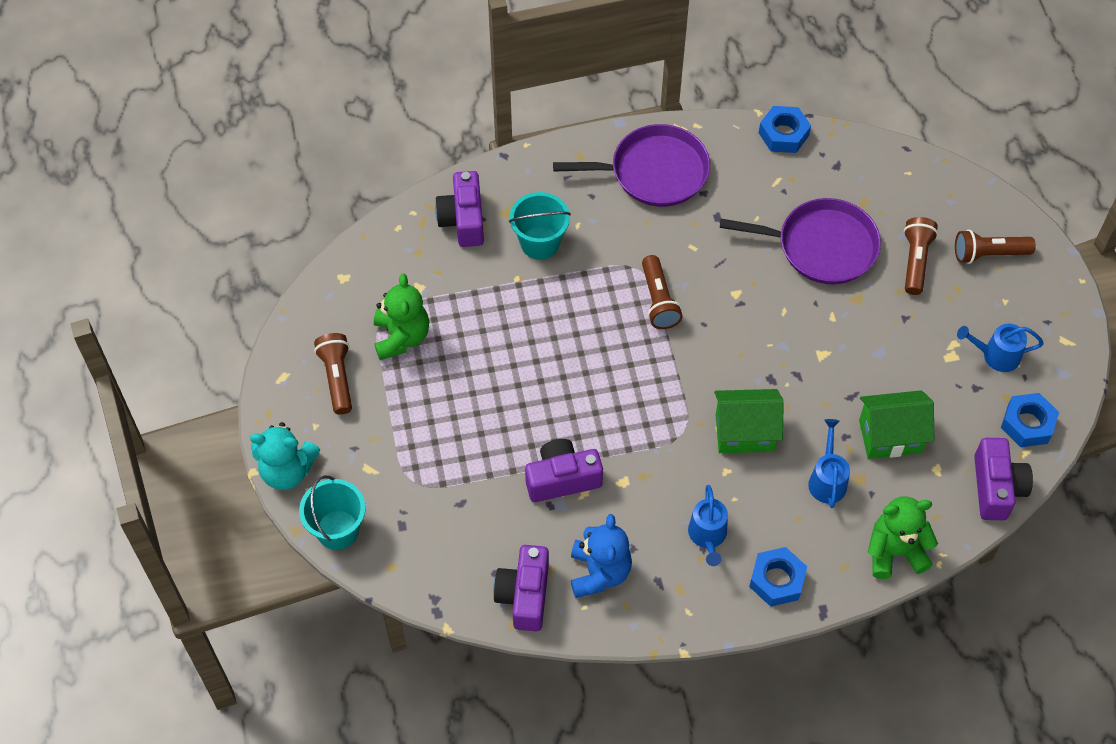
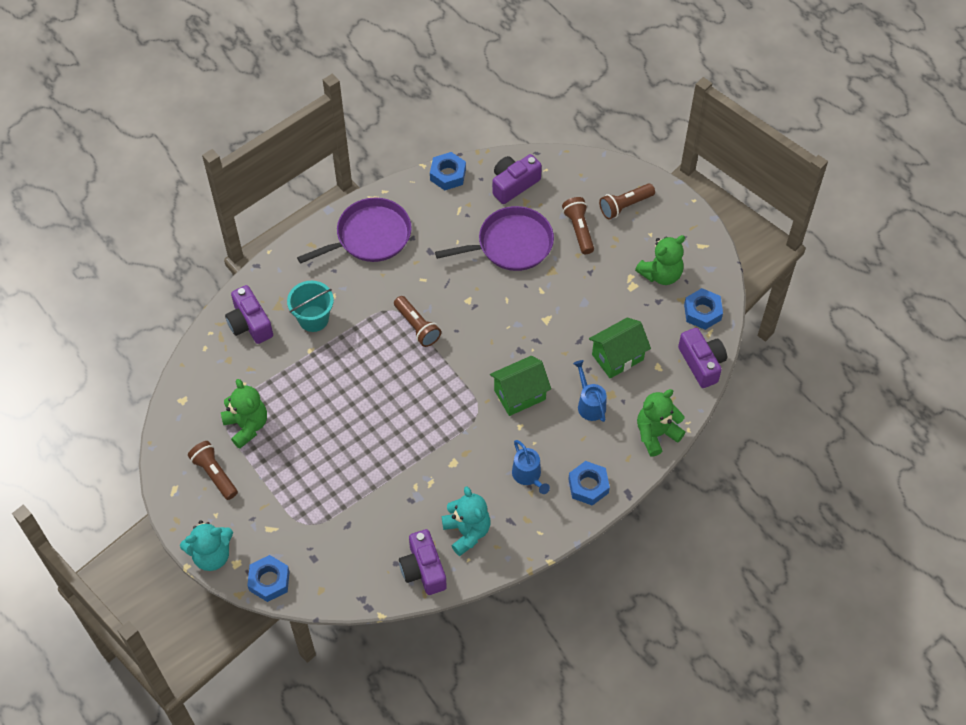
camera: 25 degrees left, 0 degrees up
(337, 530) = (269, 581): turquoise bucket -> blue nut
(562, 479) = (410, 478): purple camera -> purple camera (514, 184)
(599, 572) = (467, 532): blue teddy bear -> turquoise teddy bear
(995, 355) = (661, 274): blue watering can -> green teddy bear

